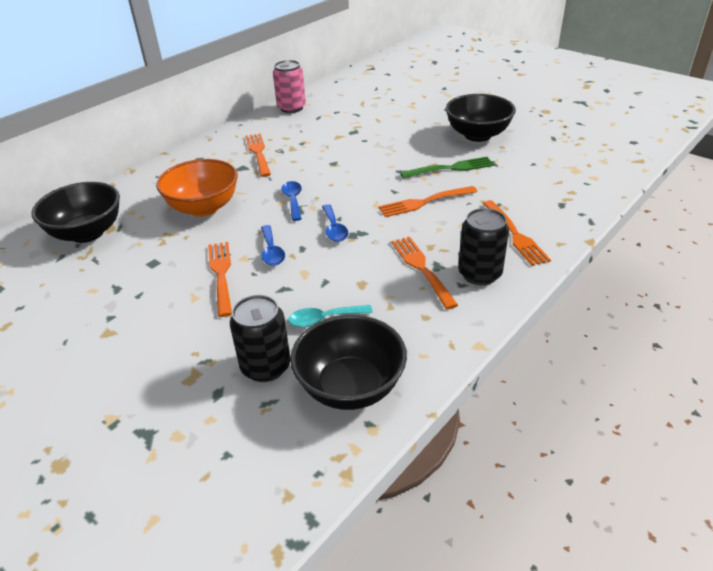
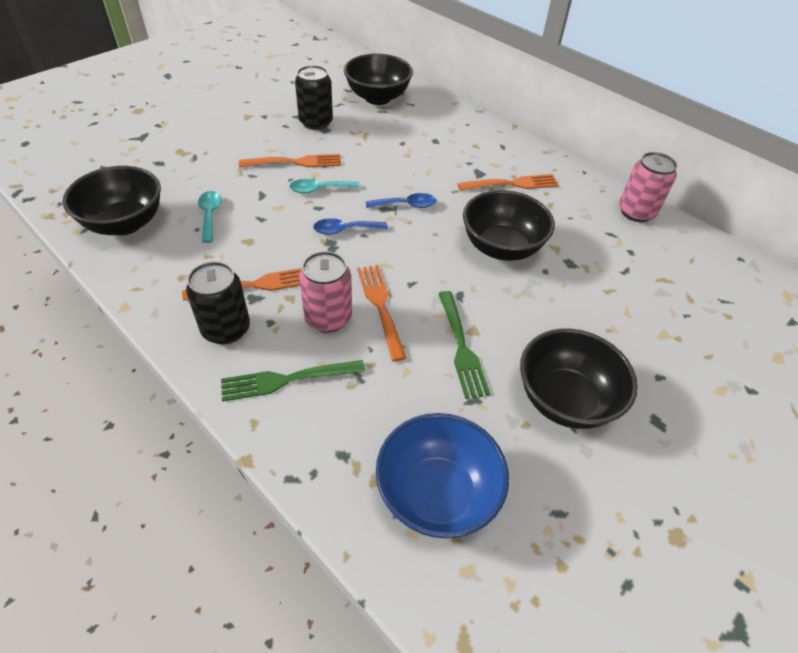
camera: 90 degrees right, 10 degrees up
(204, 208) = (404, 151): orange bowl -> none
(266, 367) = (172, 183): black can -> black can (316, 122)
(272, 251) = (319, 189): blue spoon -> turquoise spoon
(342, 156) = (501, 247): none -> black bowl
(445, 224) = (328, 318): none -> pink can
(514, 234) = (288, 379): orange fork -> green fork
(566, 171) = (437, 494): none -> blue bowl

